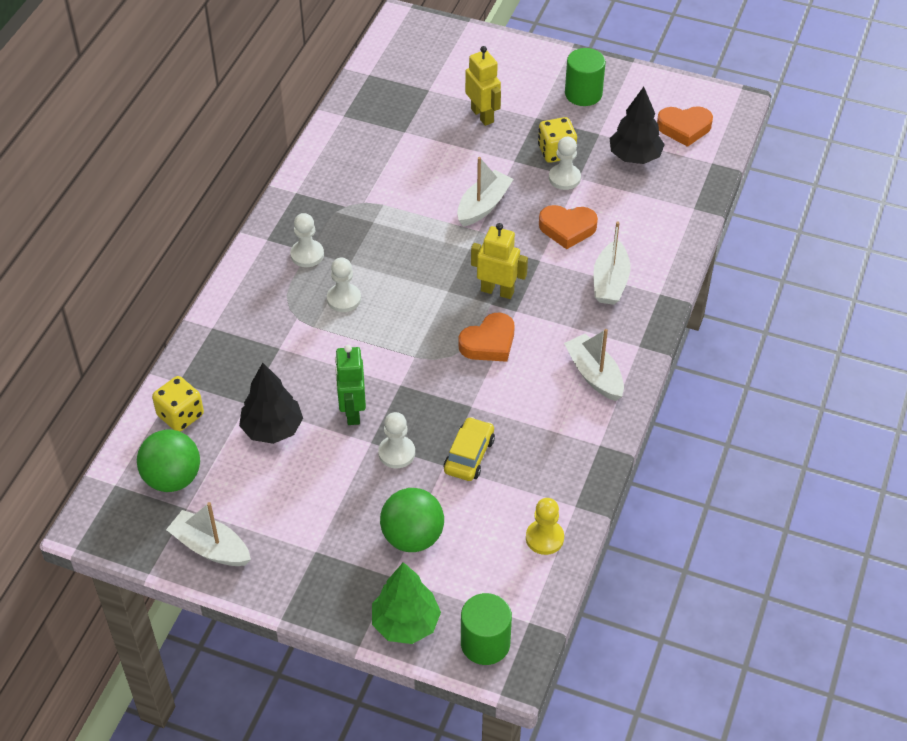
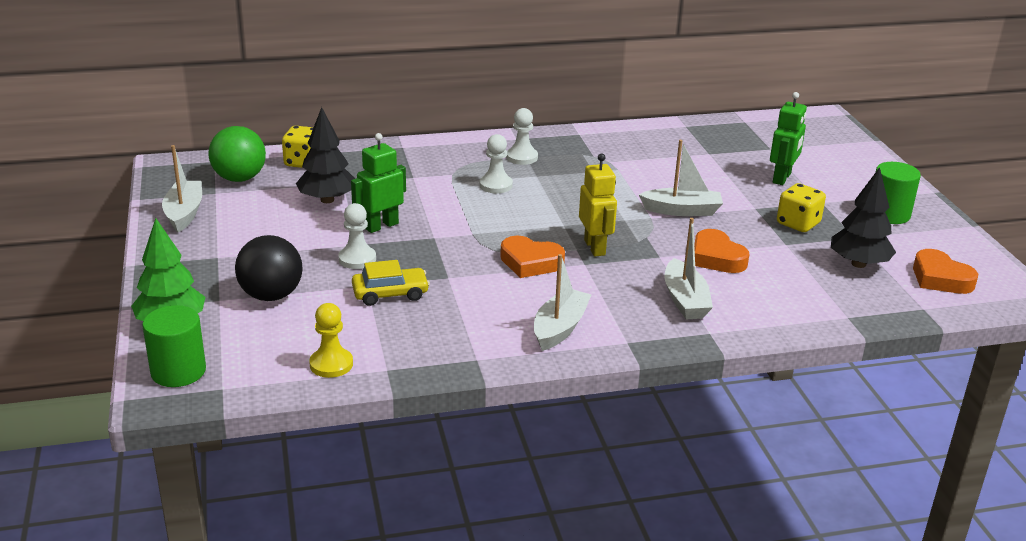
camera: 55 degrees right, 20 degrees down
(412, 537) = (271, 295): green ball -> black ball
(482, 115) = (782, 178): yellow robot -> green robot
(564, 178) = (774, 237): white pawn -> none
(610, 282) = (685, 300): white boat -> white boat turned 75 degrees counterclockwise

